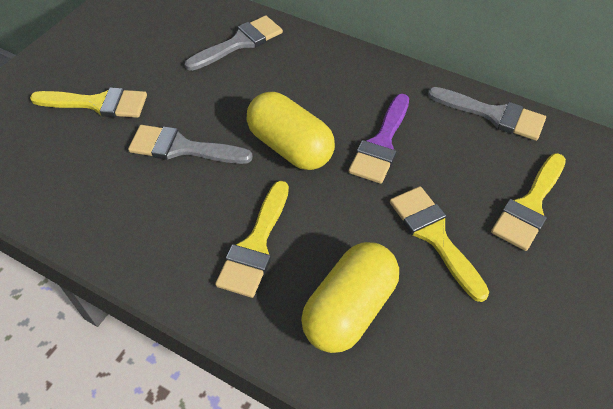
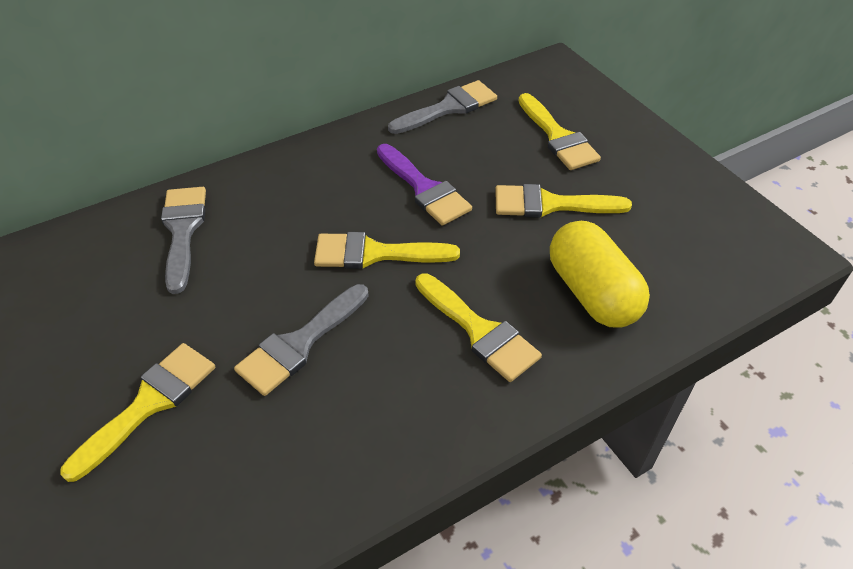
camera: 60 degrees left, 5 degrees down
(290, 147) = (374, 253): yellow capsule -> yellow brush

